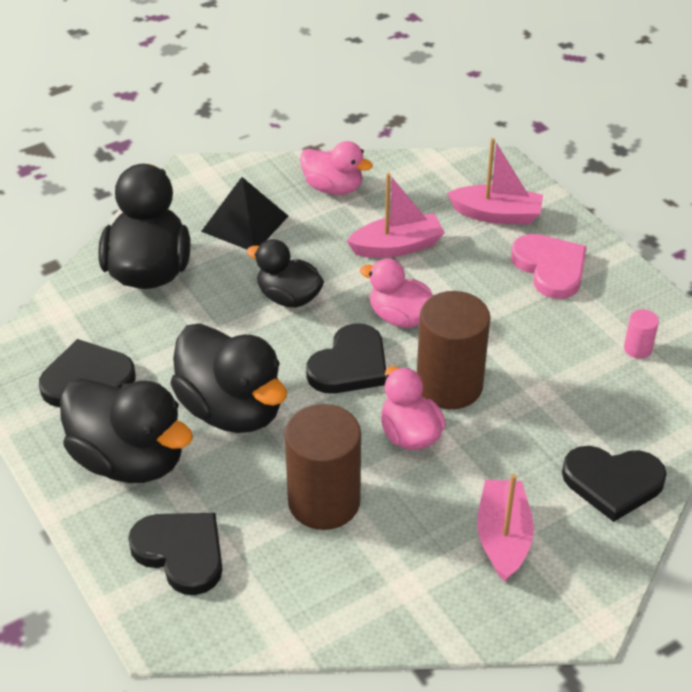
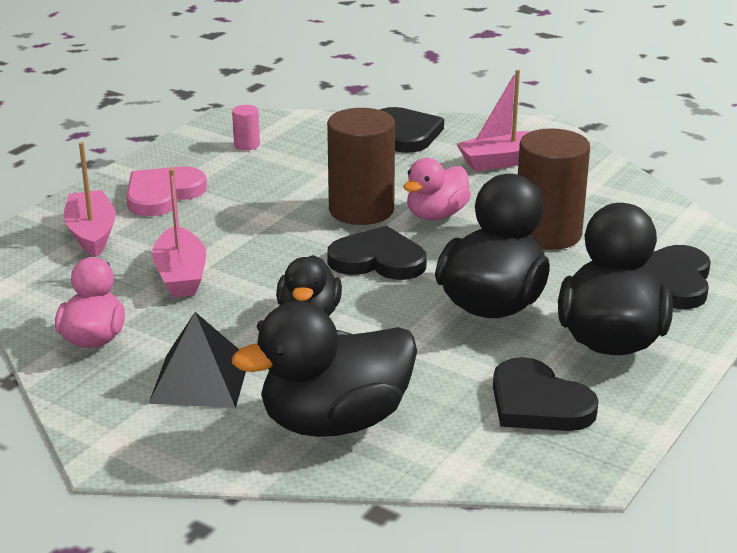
camera: 115 degrees left, 15 degrees down
(397, 246) = (180, 275): pink boat -> pink boat turned 150 degrees counterclockwise
(400, 317) = (290, 250): pink duck -> none

